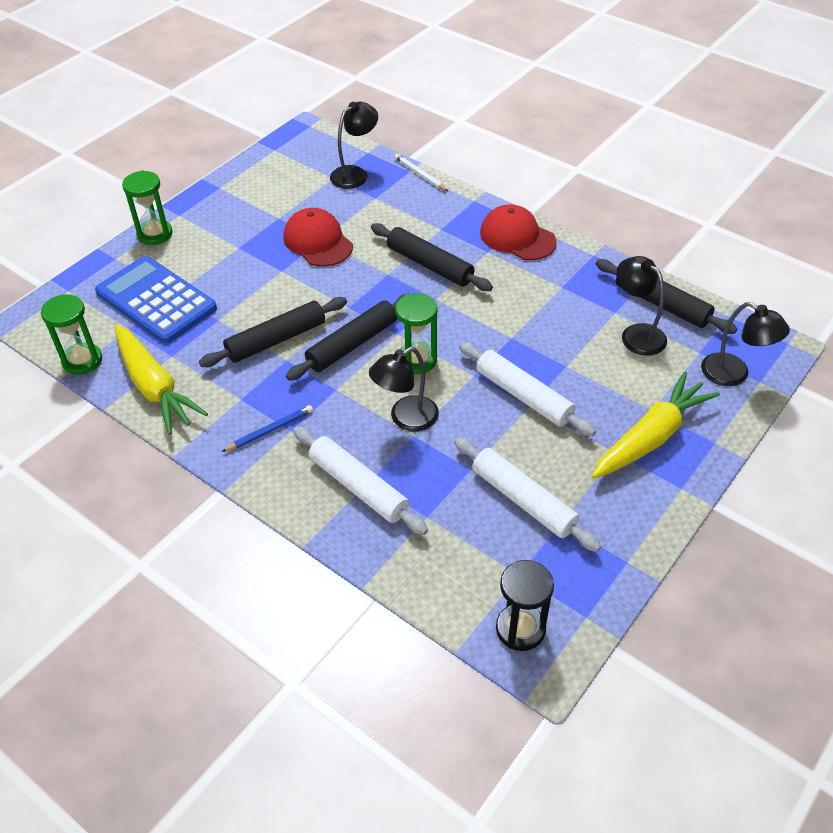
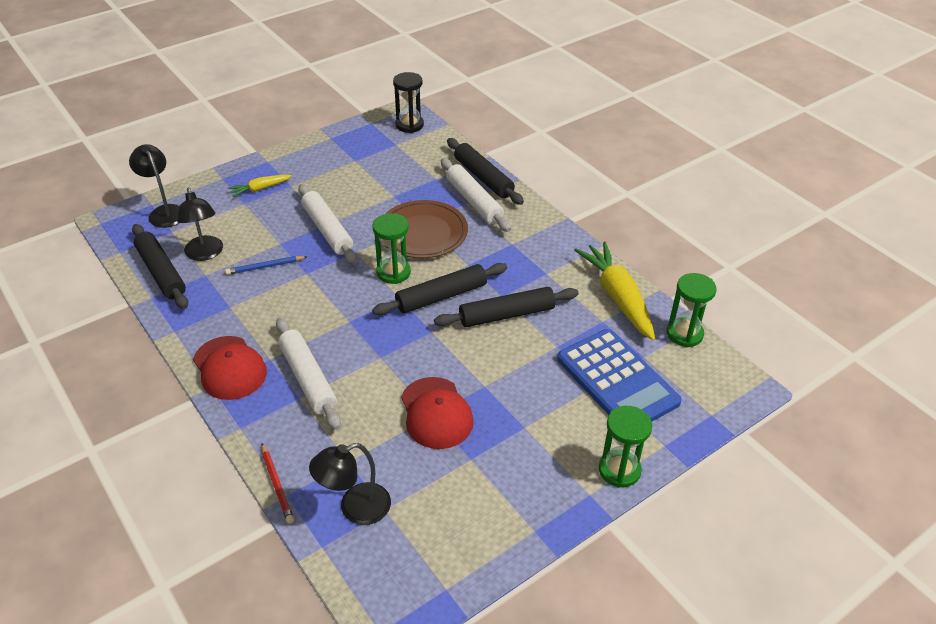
camera: 165 degrees left, 5 degrees down
(270, 430) = (527, 246): blue pencil -> blue pencil (265, 267)
(406, 419) = (423, 233): black lamp -> brown plate
(420, 174) = (277, 485): white pencil -> red pencil
(429, 265) = (335, 357): black rolling pin -> black rolling pin (483, 178)
(523, 500) = (370, 174): white rolling pin -> white rolling pin (308, 379)
(651, 437) = (260, 189): yellow carrot -> yellow carrot, size x0.50

